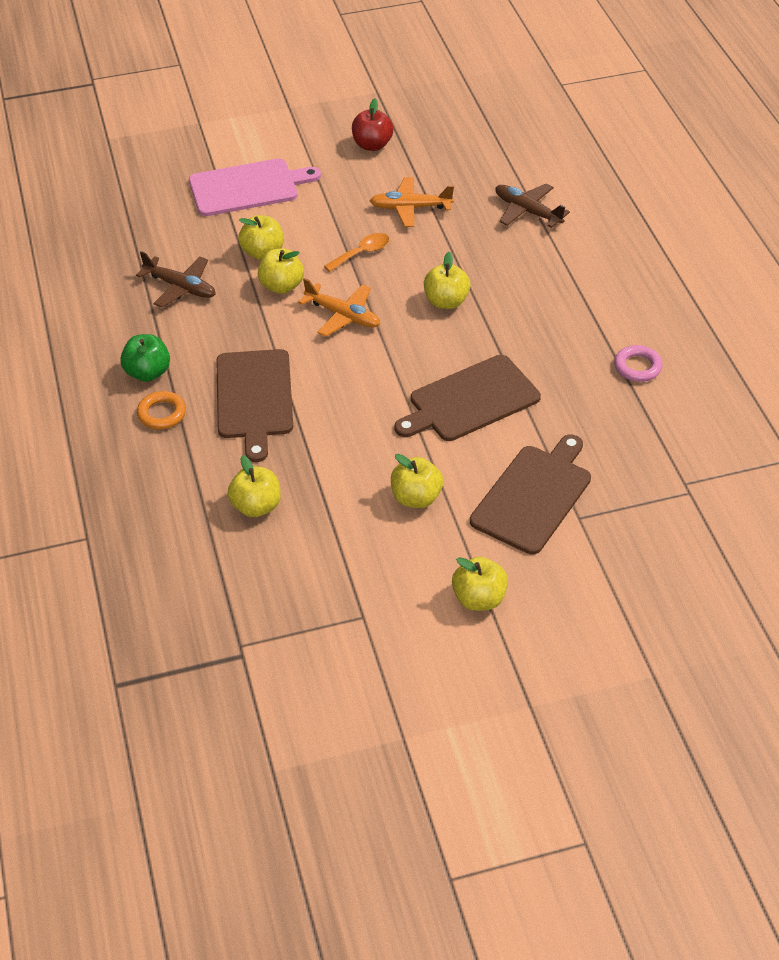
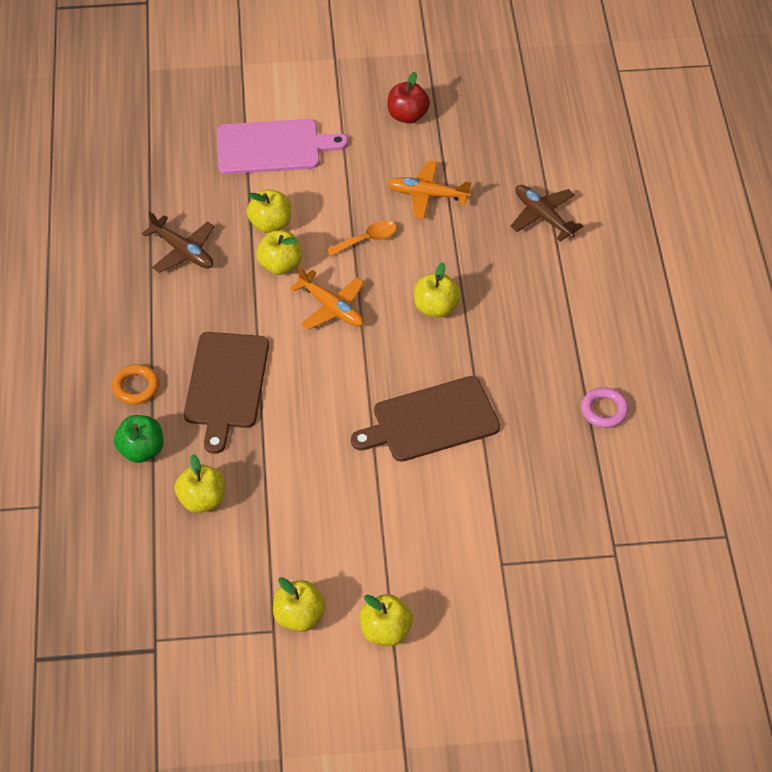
camera: 10 degrees right, 5 degrees up
(148, 372) = (132, 341): green apple -> green apple (141, 450)
(416, 498) = (353, 516): yellow apple -> yellow apple (299, 617)
(533, 496) = (465, 533): brown cutting board -> none

